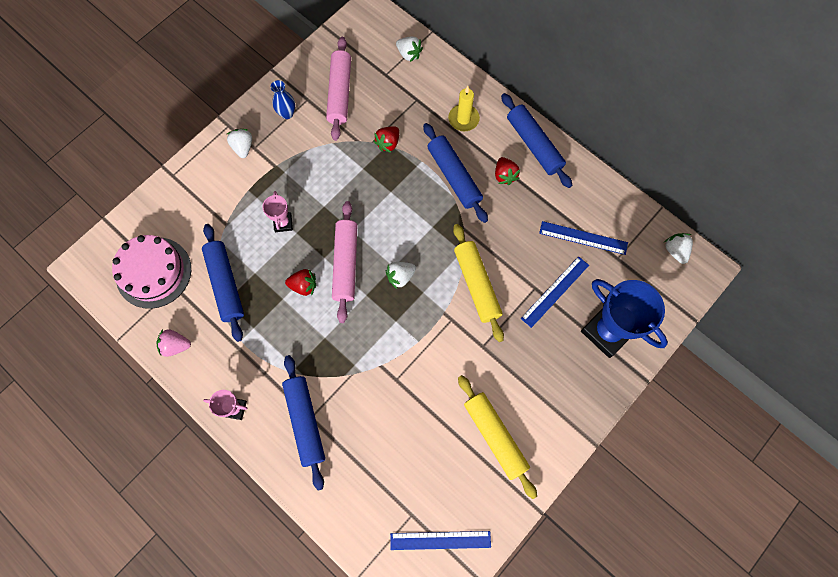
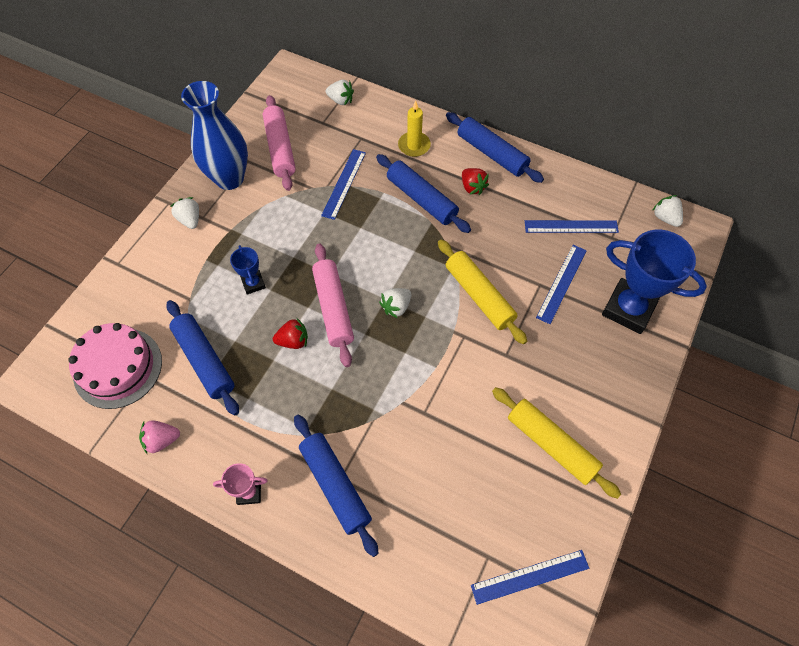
camera: 15 degrees left, 10 degrees down
(283, 223) = (253, 283): pink trophy -> blue trophy
(287, 114) = (229, 178): blue vase -> blue vase, size x2.19
(388, 143) = (344, 183): red strawberry -> blue ruler

